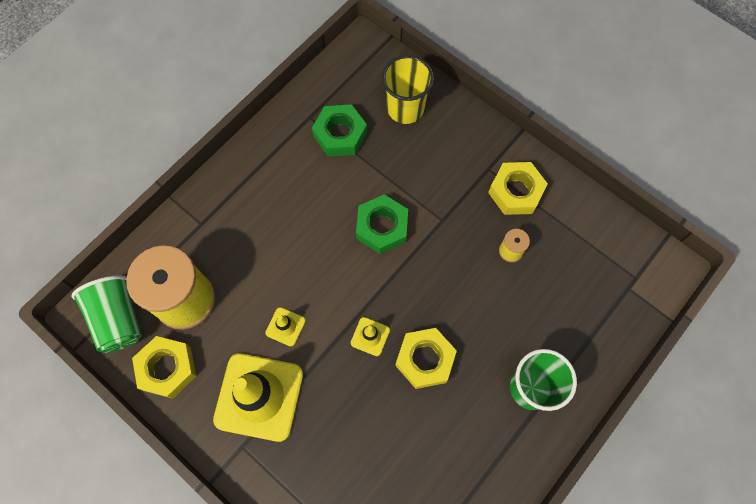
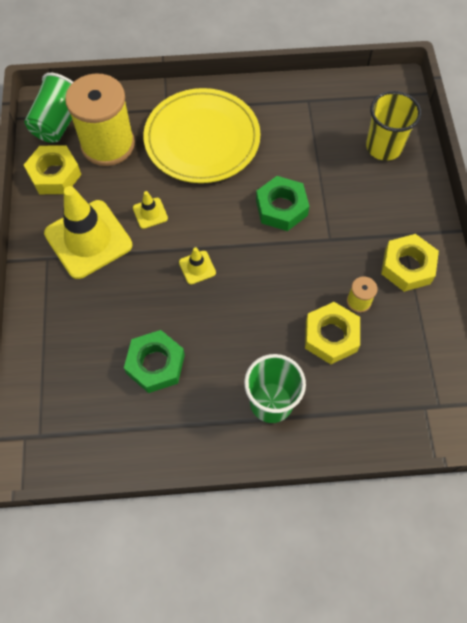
camera: 45 degrees right, 5 degrees down
(259, 224) = (202, 139): none -> yellow plate
(340, 134) = (317, 127): green nut -> green nut (155, 364)
(425, 360) = (217, 315): yellow nut -> yellow nut (331, 336)

